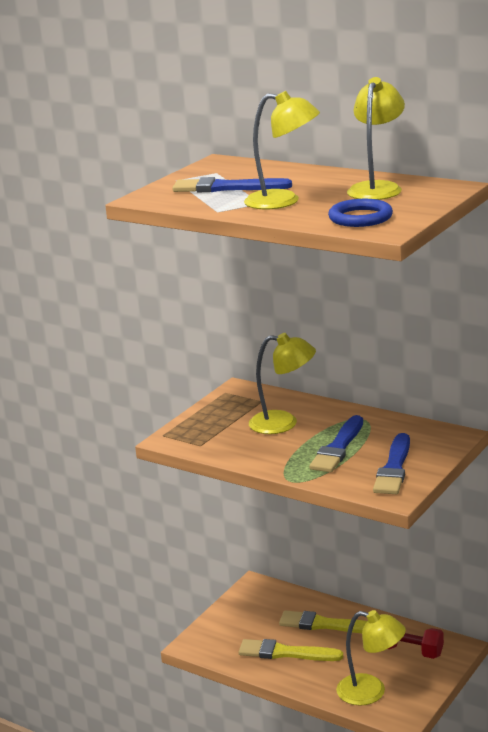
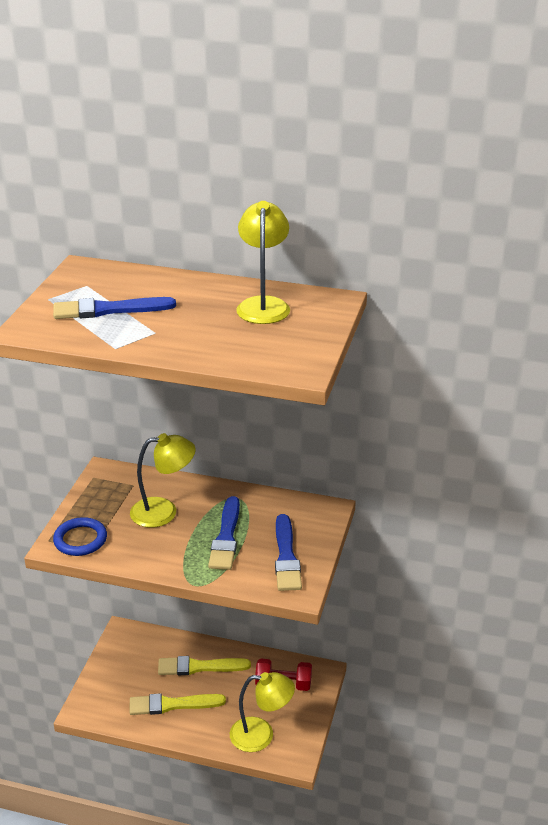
camera: 20 degrees left, 10 degrees up
(283, 201) = (178, 329): yellow lamp -> none
(360, 218) = (267, 352): blue ring -> blue ring (80, 540)

